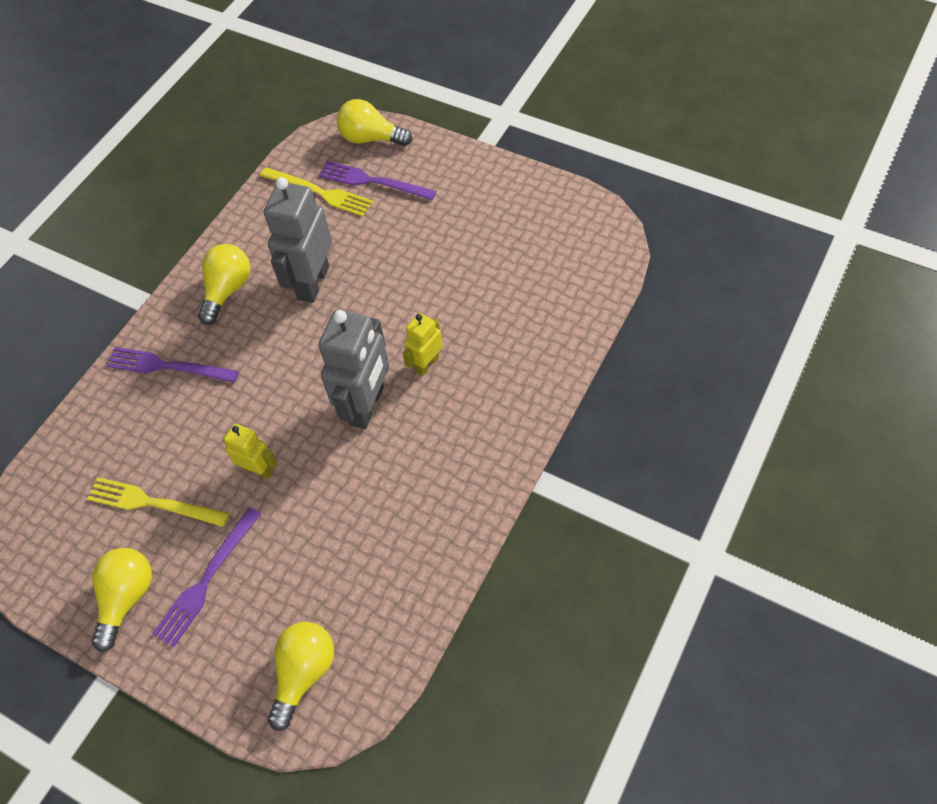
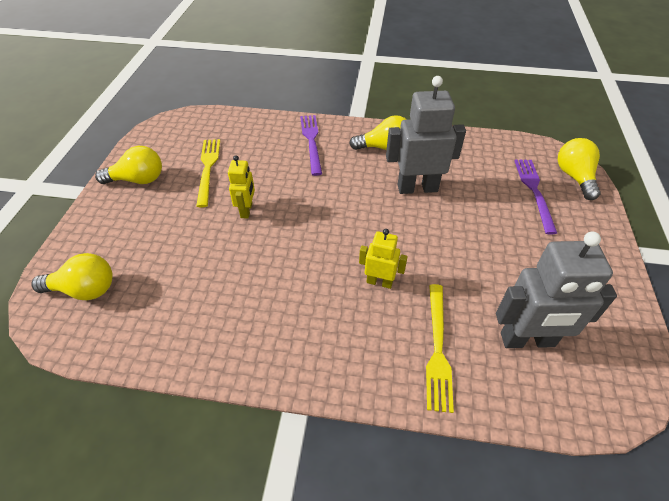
camera: 65 degrees right, 10 degrees down
(206, 580) = (155, 212): purple fork -> none
(319, 192) = (500, 165): yellow fork -> yellow fork (437, 348)
(367, 406) = (323, 255): grey robot -> grey robot (527, 340)

